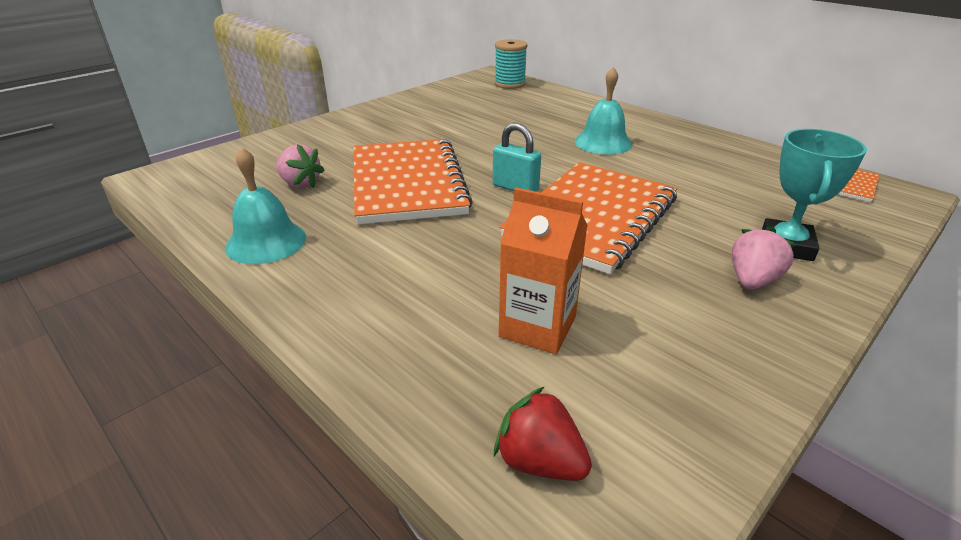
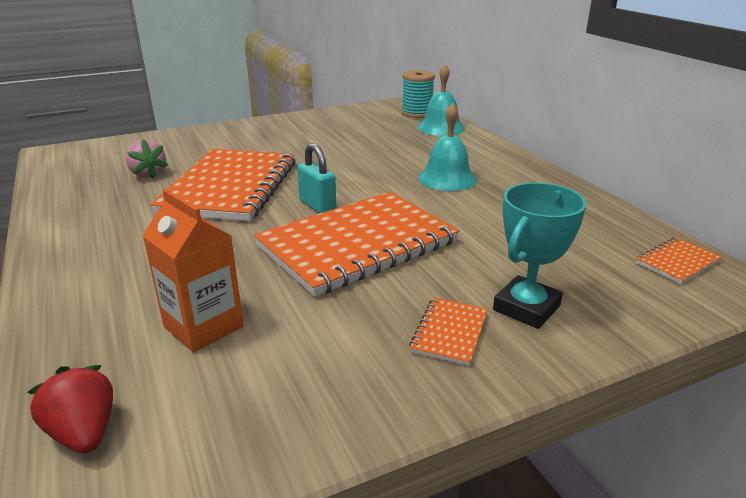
camera: 20 degrees right, 5 degrees down
(266, 242) = (76, 215): turquoise bell -> turquoise bell (441, 127)
(752, 280) = (449, 332): pink strawberry -> orange notebook

